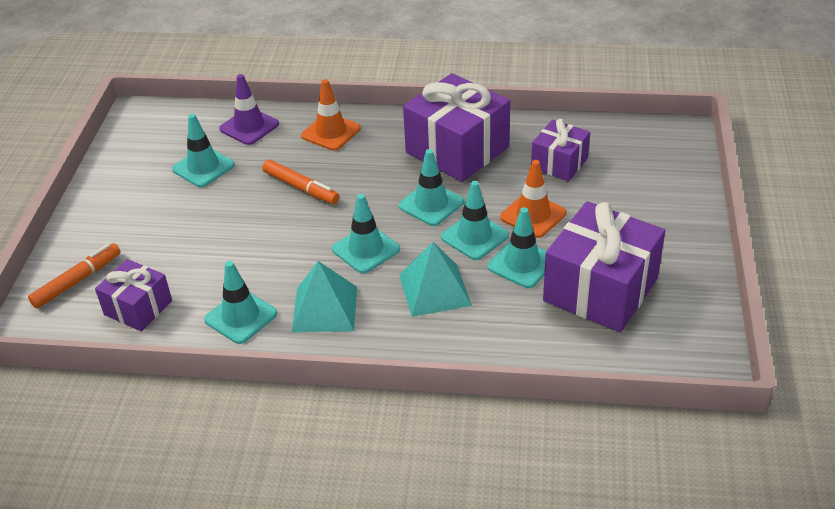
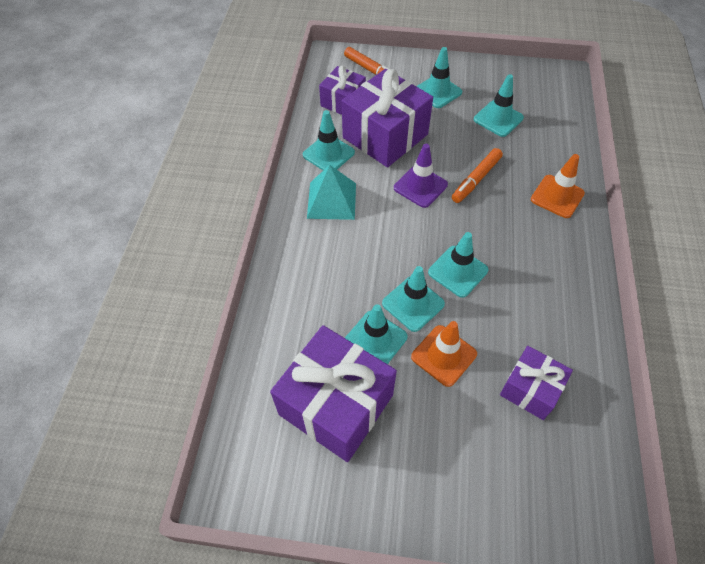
camera: 90 degrees right, 15 degrees up
(249, 127) = (557, 141): purple traffic cone -> purple traffic cone (420, 186)
(366, 249) = (398, 224): turquoise traffic cone -> turquoise traffic cone (437, 91)
(434, 290) = (346, 271): turquoise pyramid -> none
(457, 150) = (543, 295): purple gift -> purple gift (385, 136)

